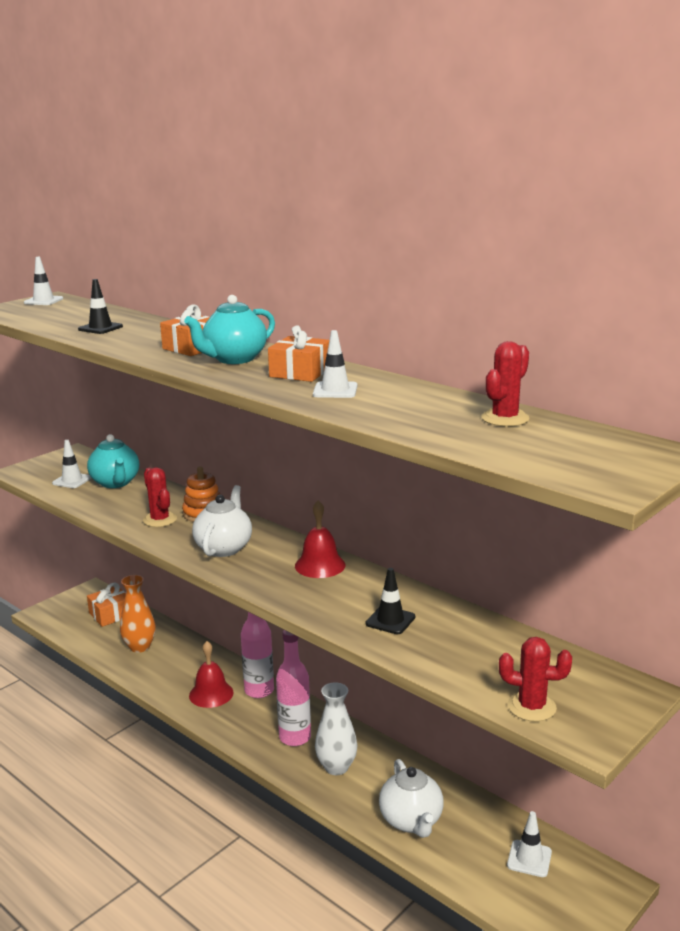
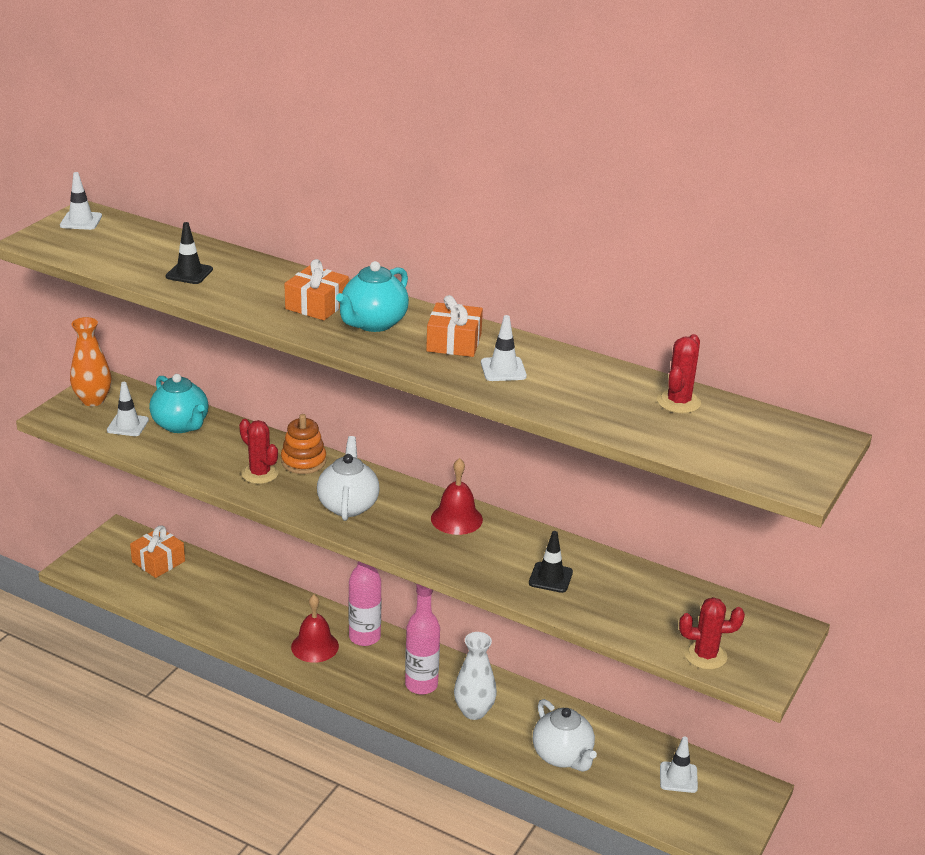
camera: 15 degrees left, 10 degrees up
(140, 647) = (211, 599): orange vase -> orange vase (93, 400)

